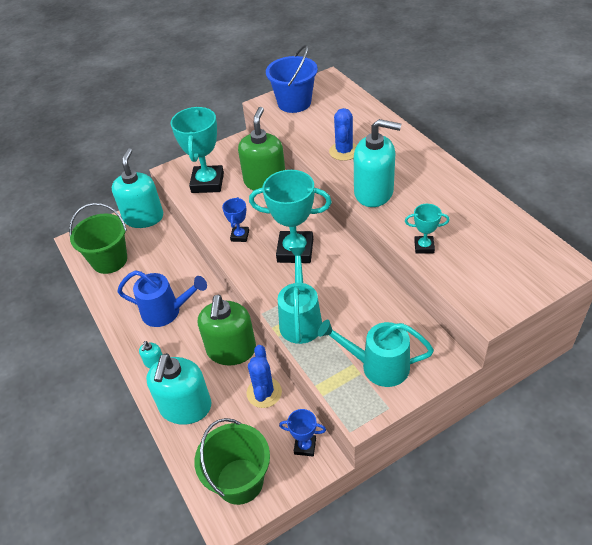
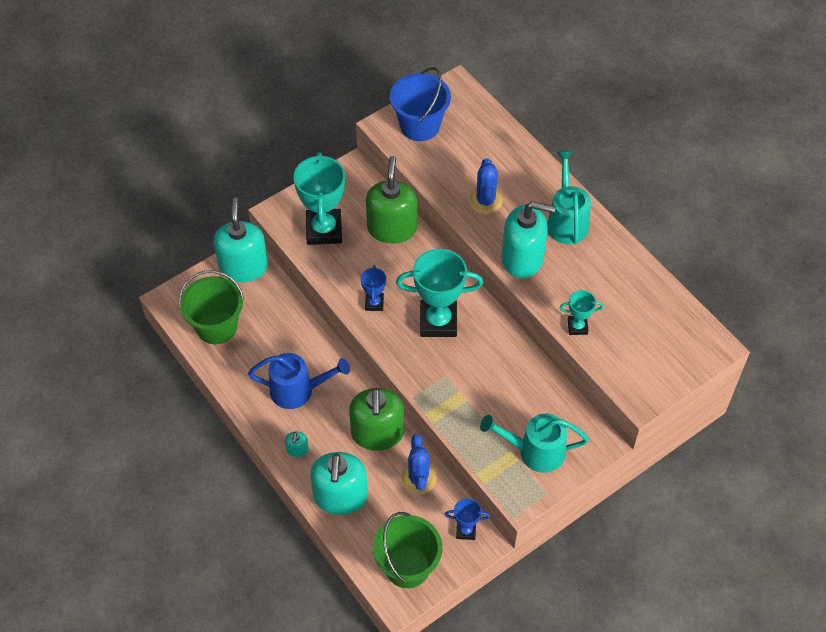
camera: 10 degrees left, 10 degrees up
(300, 319) = (453, 403): turquoise watering can -> turquoise watering can (566, 220)

